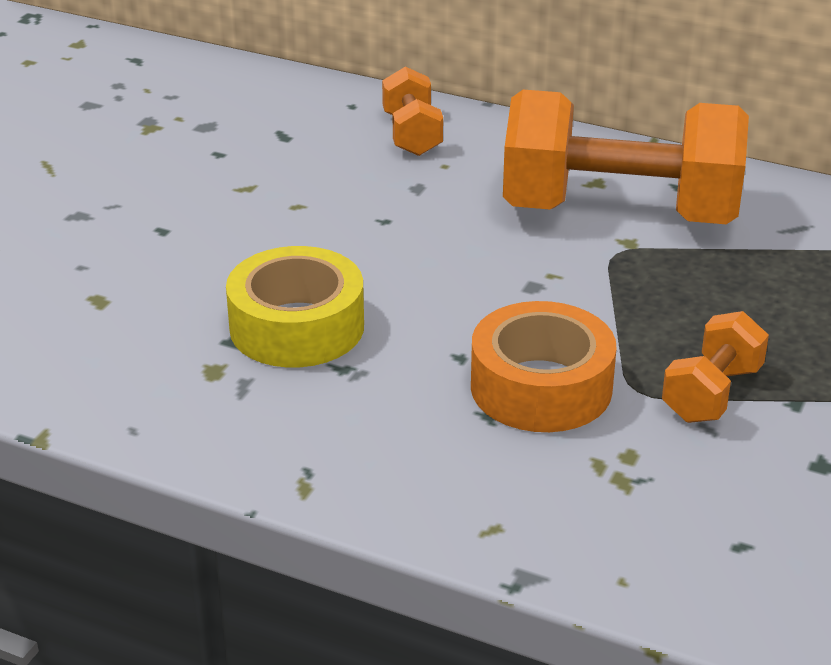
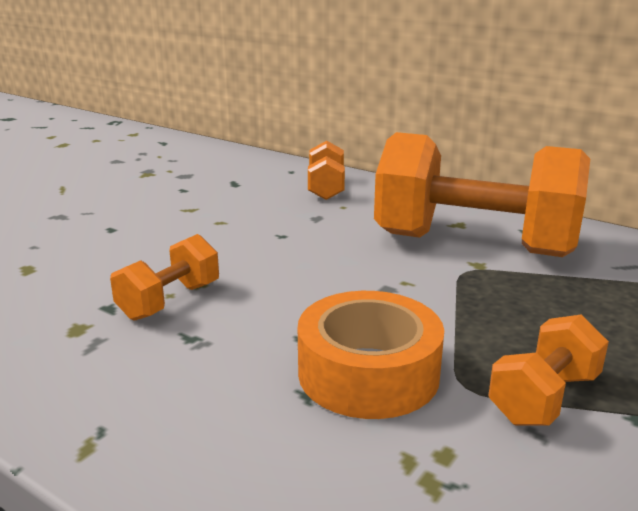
camera: 10 degrees right, 10 degrees down
(297, 327) = (170, 301): yellow tape -> orange dumbbell

